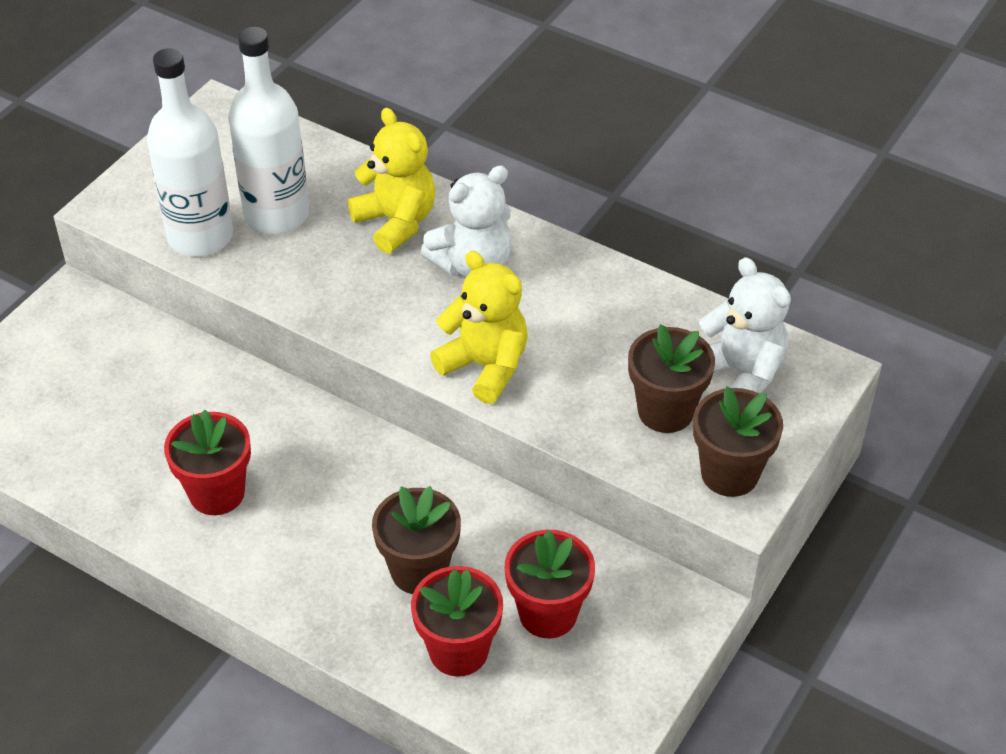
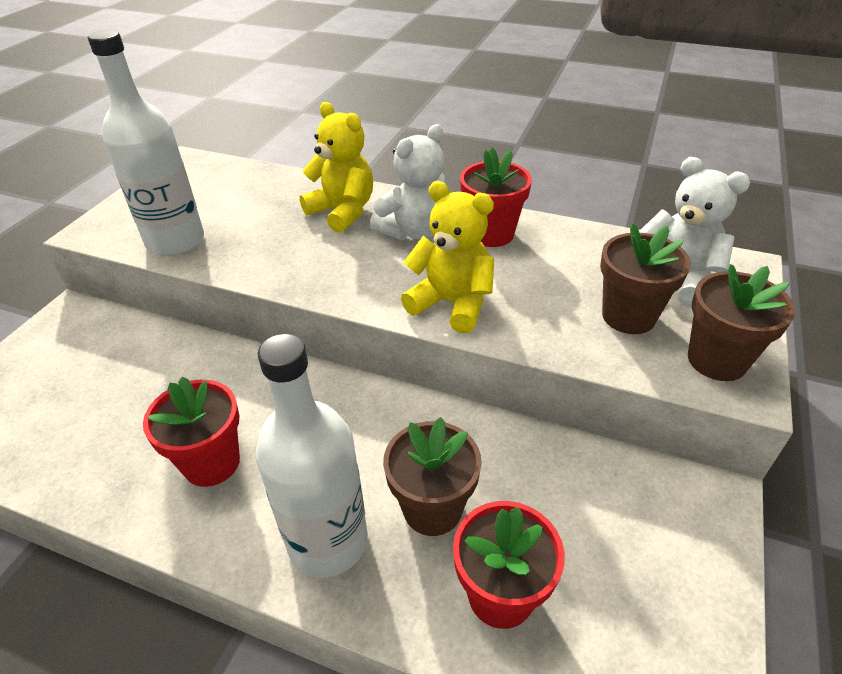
camera: 10 degrees left, 5 degrees down
(276, 215) = (241, 219): white bottle -> white bottle (328, 541)
(548, 613) = (578, 532): red flower pot -> red flower pot (491, 234)

